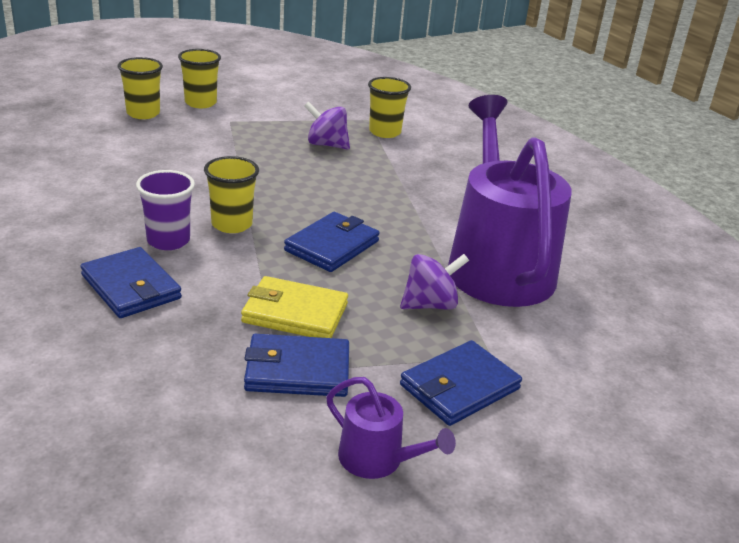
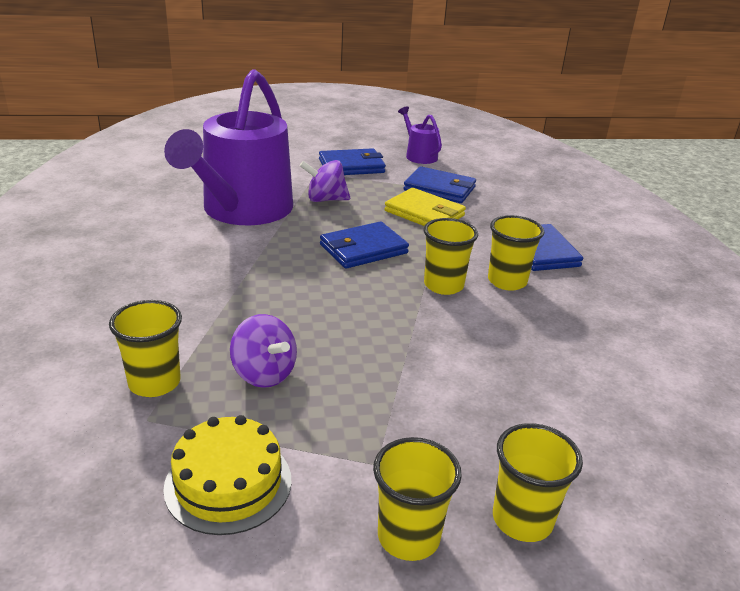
camera: 155 degrees left, 0 degrees up
(168, 241) = (507, 281): purple cup -> yellow cup
(300, 106) = (228, 483): none -> yellow cake

